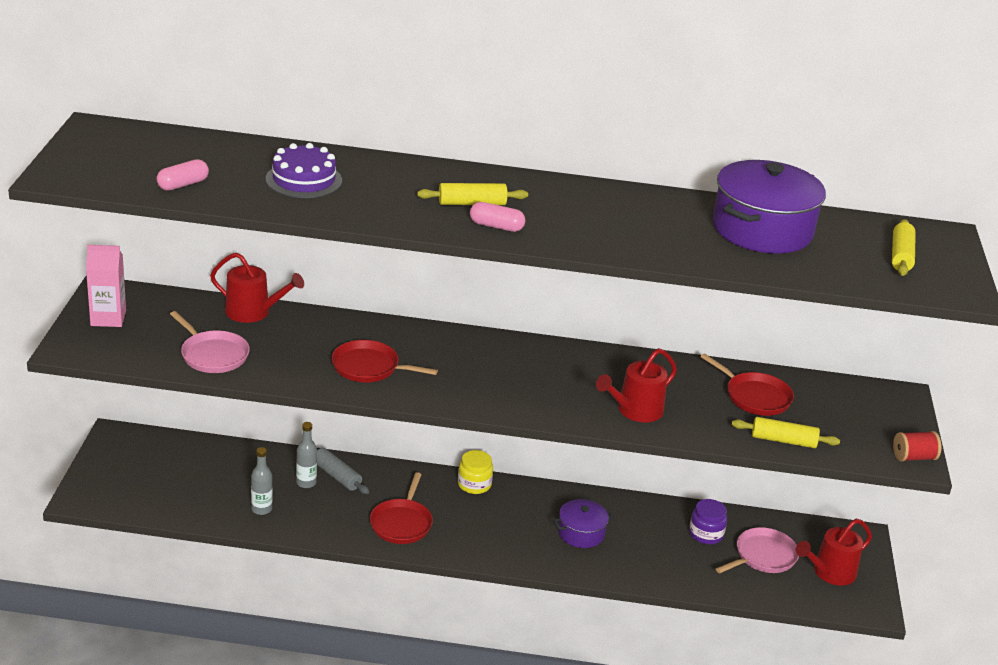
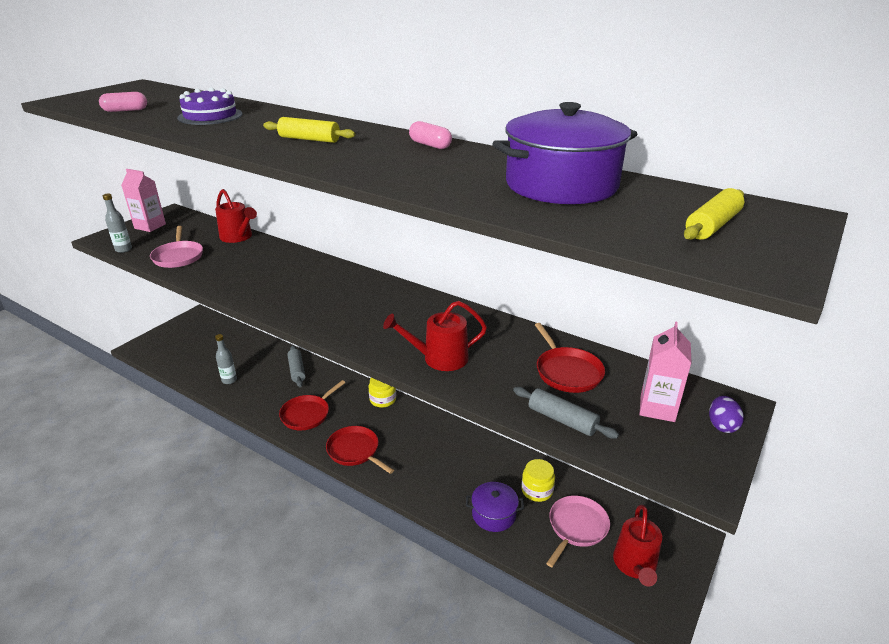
camera: 30 degrees right, 0 degrees up
(306, 483) = (273, 370): grey bottle -> grey bottle (123, 249)
(369, 367) = (267, 283): red pan -> red pan (355, 451)
(496, 226) = (302, 153): pink capsule -> pink capsule (430, 145)
(581, 533) = (431, 459): purple pot -> purple pot (494, 514)
(706, 534) = (537, 490): purple jar -> yellow jar
(763, 556) = (576, 527): pink pan -> pink pan turned 45 degrees counterclockwise
(783, 440) = (562, 420): yellow rolling pin -> grey rolling pin
(830, 572) = (635, 565): red watering can -> red watering can turned 75 degrees counterclockwise
(847, 412) = (657, 408): none -> pink carton
(901, 414) = (721, 425): none -> purple egg
(913, 457) = (706, 476): red spool -> none

